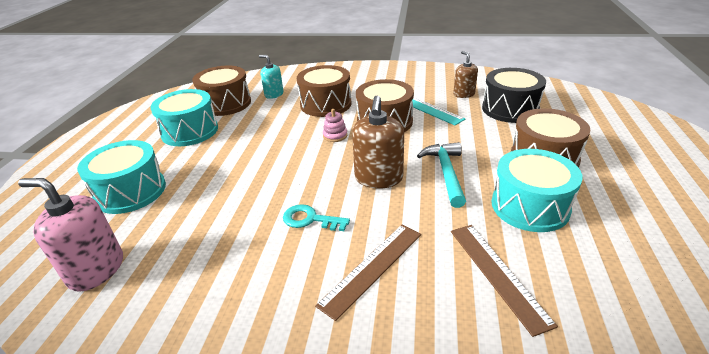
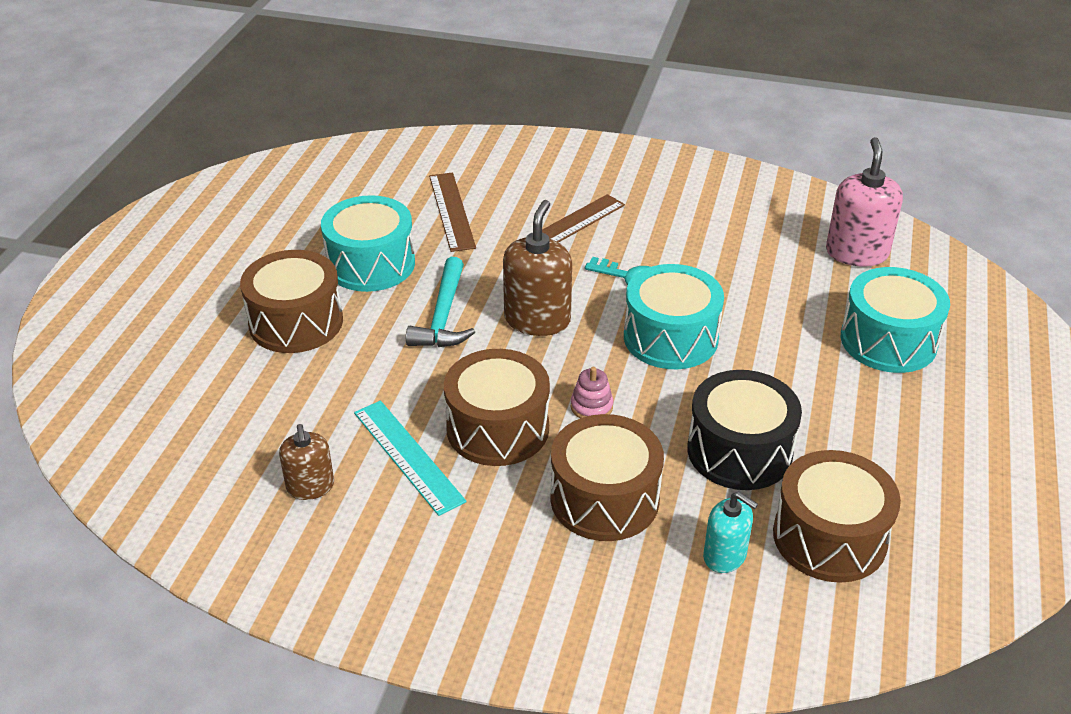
camera: 175 degrees left, 5 degrees up
(96, 269) = (856, 253): pink soap dispenser -> pink soap dispenser turned 105 degrees counterclockwise
(190, 131) = (866, 456): turquoise drum -> turquoise drum (670, 337)
(510, 109) = (258, 428): black drum -> black drum (739, 451)

